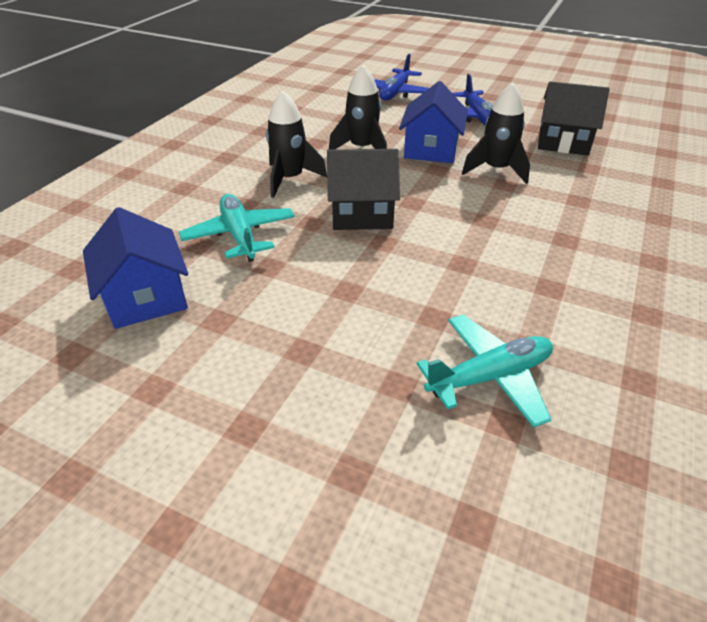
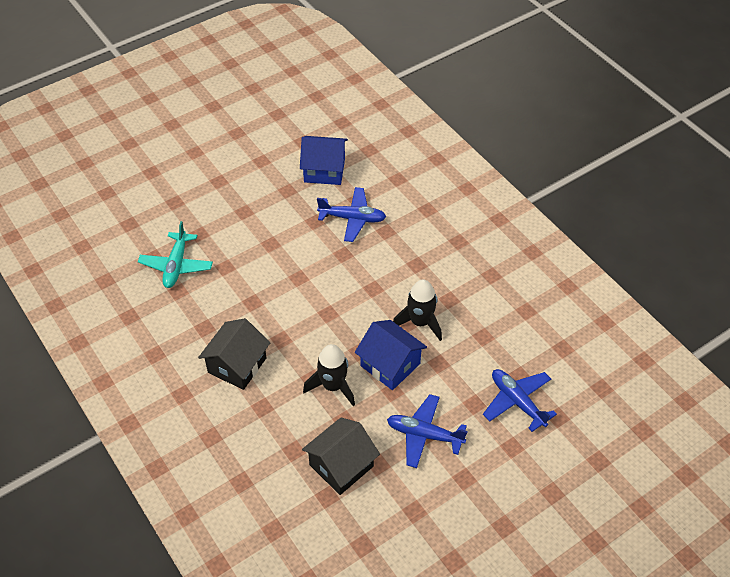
camera: 120 degrees right, 10 degrees up
(240, 235) = (352, 219): turquoise plane -> blue plane
(290, 179) = (402, 263): black rocket -> none
(361, 213) = (334, 281): black house -> black house (237, 365)

